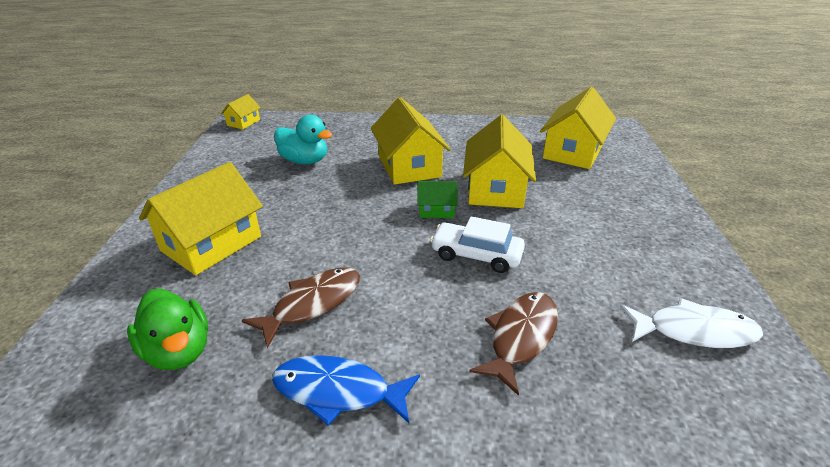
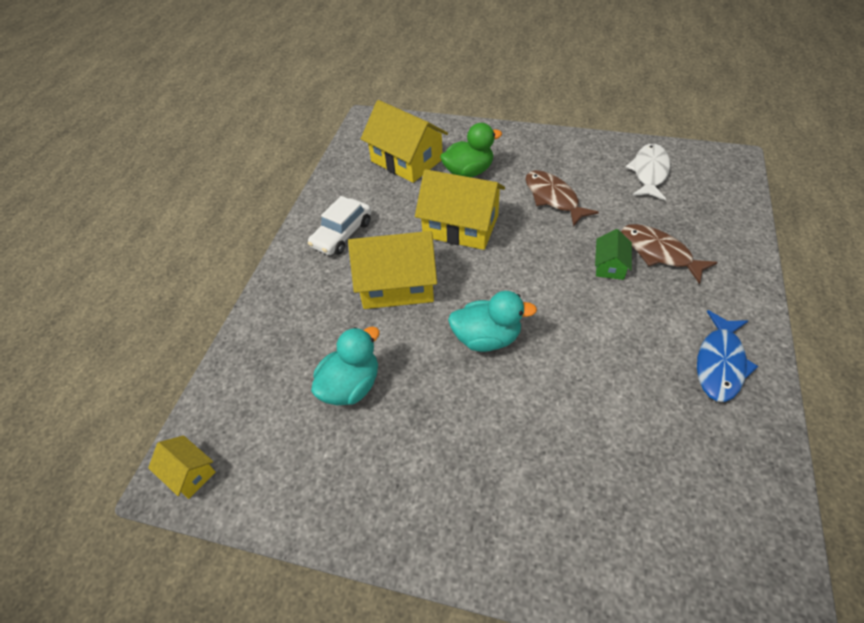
camera: 75 degrees left, 15 degrees up
(178, 351) = (689, 486): green duck -> green duck (468, 172)
(211, 243) = (522, 479): yellow house -> none
(312, 304) = (624, 379): brown fish -> brown fish (553, 198)
(357, 215) = (487, 338): none -> turquoise duck
(436, 210) = (489, 274): green house -> green house (610, 265)
(476, 255) = (563, 258): white car -> white car (342, 234)

